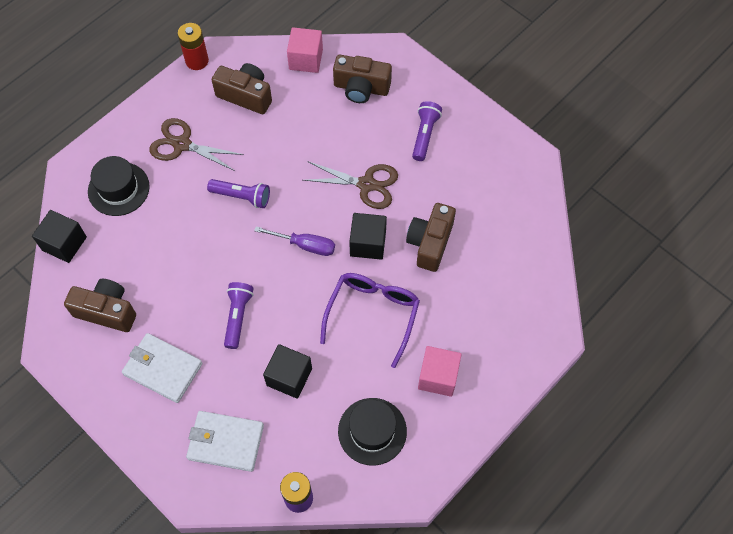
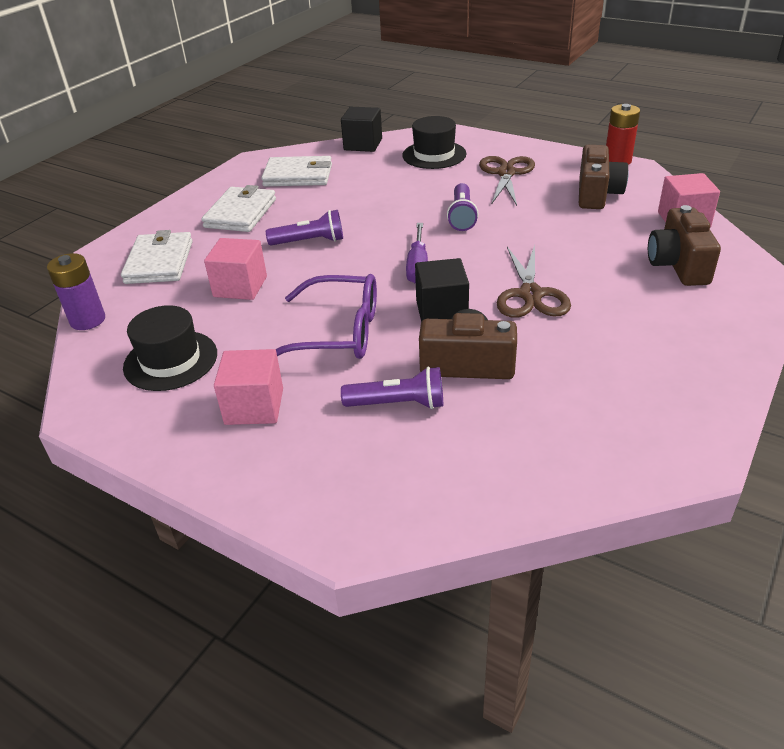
camera: 80 degrees right, 25 degrees down
(107, 311) = (298, 175): brown camera -> white wallet
(289, 377) = (240, 287): black cube -> pink cube
(425, 135) = (646, 330): purple flashlight -> purple flashlight (398, 404)

